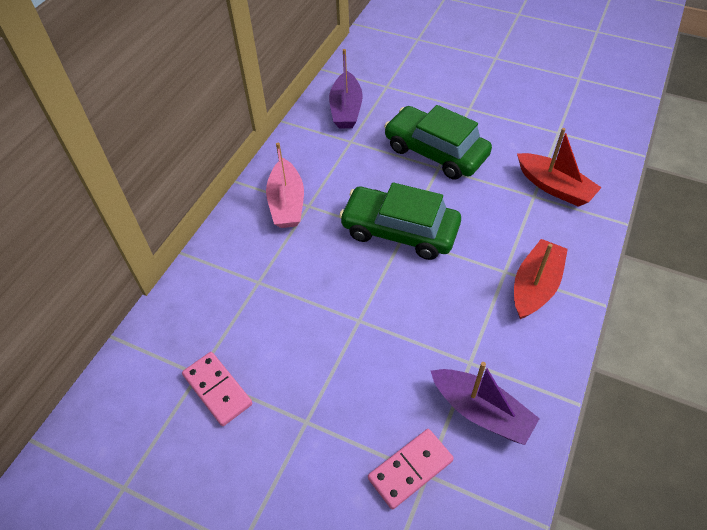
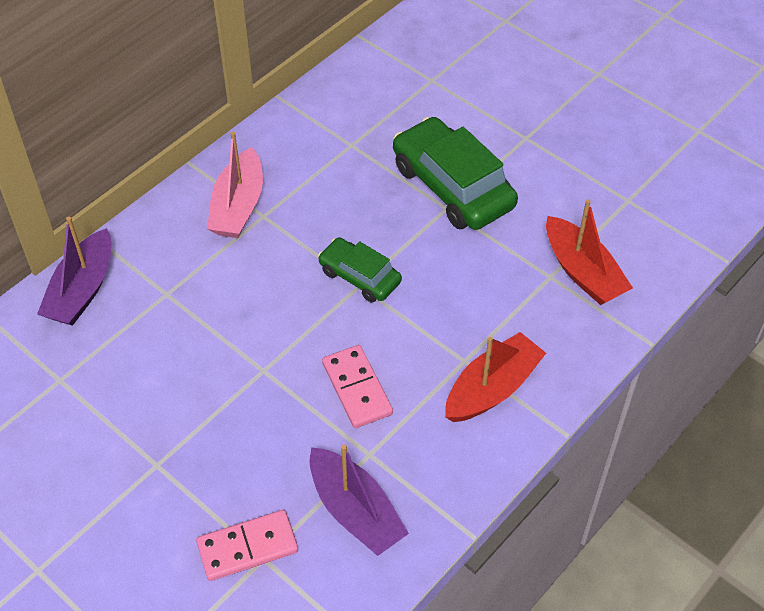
camera: 15 degrees right, 0 degrees up
(217, 389) = (74, 403): pink domino -> pink domino (357, 388)
(346, 109) = (364, 100): purple boat -> purple boat (82, 290)
(399, 231) = (359, 276): green car -> green car, size x0.57

